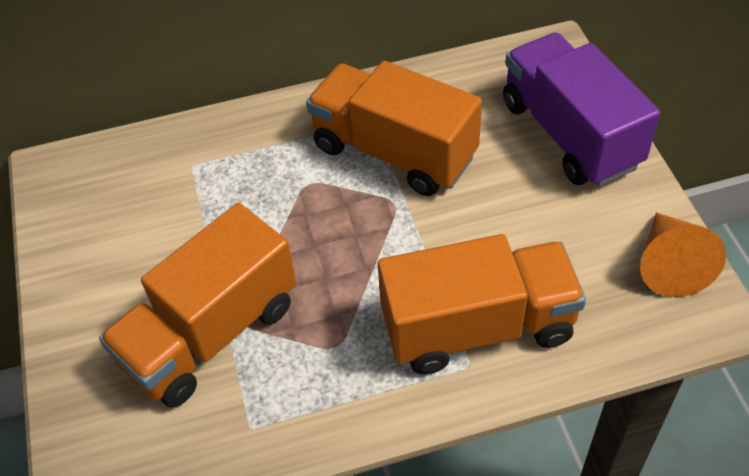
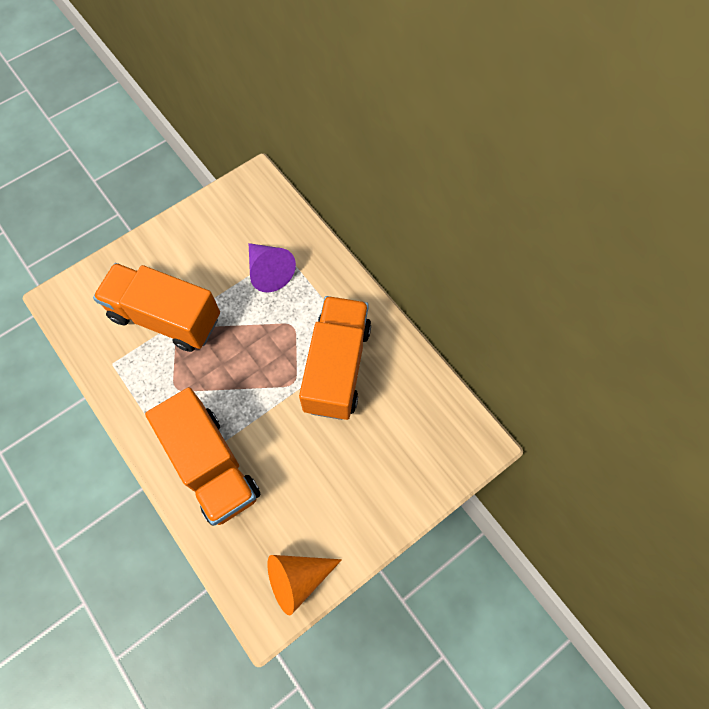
camera: 65 degrees right, 15 degrees up
(210, 189) = (268, 271): none -> purple cone
(570, 134) = (396, 480): purple truck -> none

